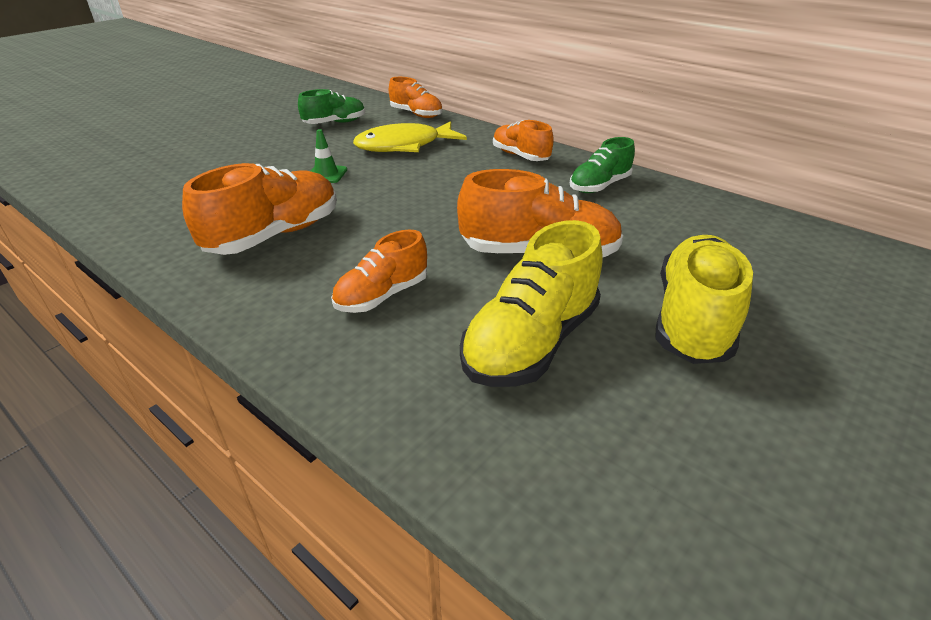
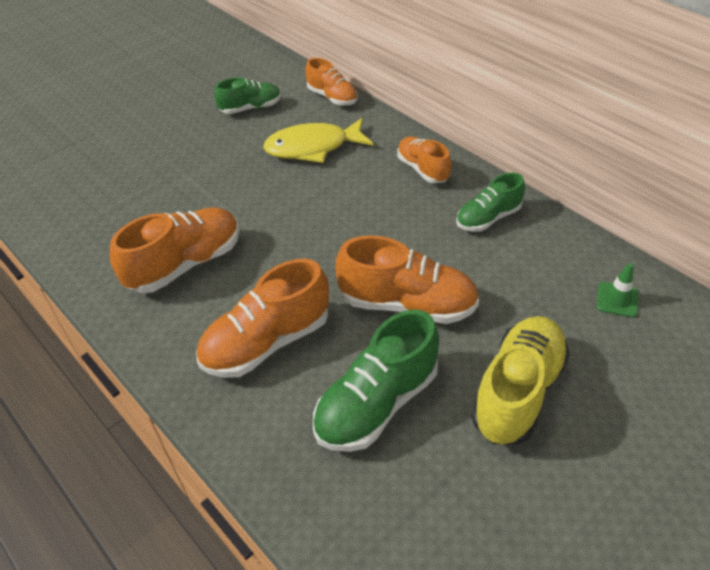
camera: 10 degrees right, 10 degrees up
(326, 174) = (235, 186): green traffic cone -> green traffic cone (617, 300)
(382, 295) = (267, 342): orange shoe -> orange shoe, size x1.61
(531, 343) = (377, 403): yellow shoe -> green shoe

